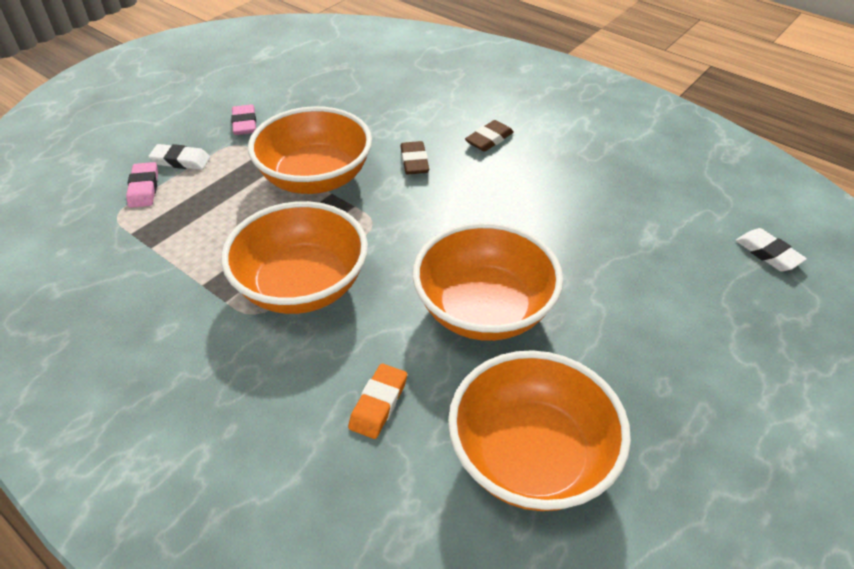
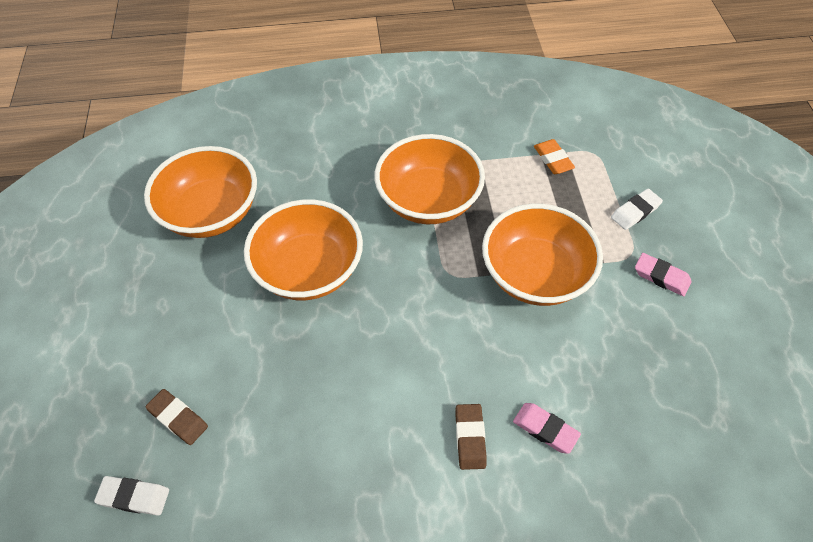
camera: 135 degrees right, 10 degrees up
(144, 188) = (615, 178): pink eraser -> pink eraser (545, 429)
(378, 404) = (310, 180): orange eraser -> orange eraser (553, 159)
(414, 161) = (494, 353): brown eraser -> brown eraser (178, 418)

